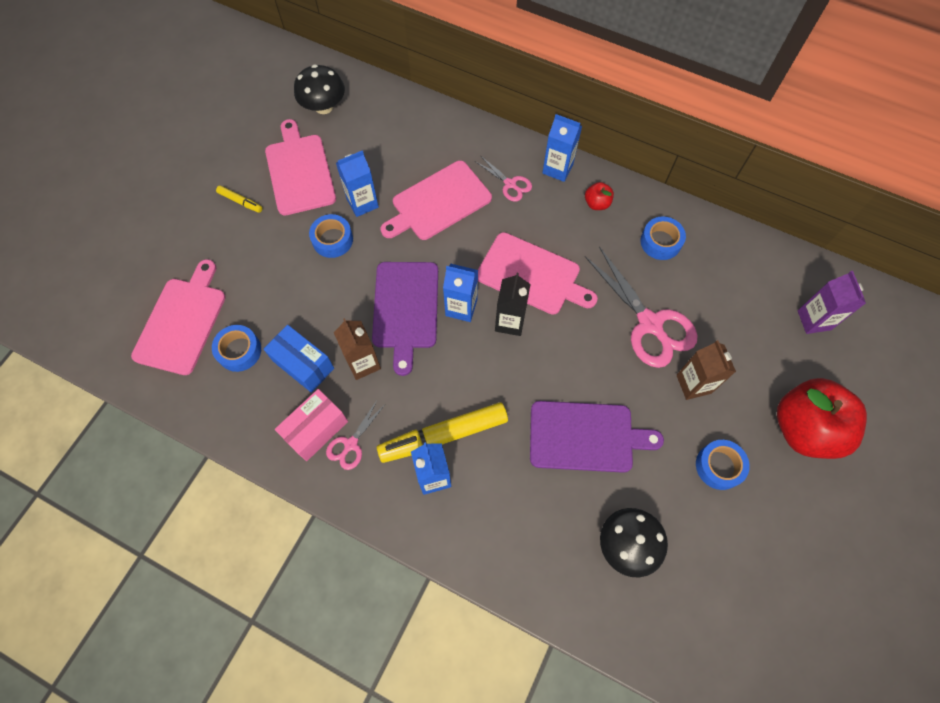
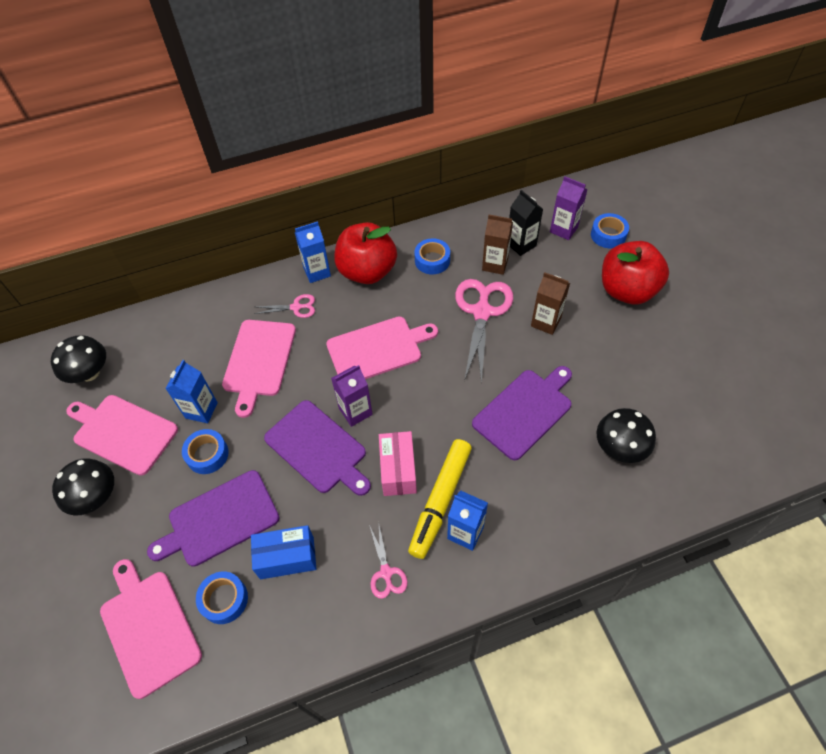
camera: 45 degrees left, 10 degrees down
(240, 201) = (95, 497): yellow marker -> black mushroom
(292, 294) = (219, 520): none -> purple cutting board
(316, 430) = (350, 590): pink box -> pink box (398, 470)
(363, 363) = (330, 512): brown carton -> brown carton (495, 264)
(461, 307) = (355, 411): blue carton -> purple carton
(510, 322) = (398, 390): black carton -> black carton (521, 244)
(597, 203) = (367, 271): red apple -> red apple, size x2.40
(650, 324) = (482, 312): pink scissors -> pink scissors turned 90 degrees counterclockwise
(719, 466) = (612, 353): blue tape -> blue tape (608, 235)

